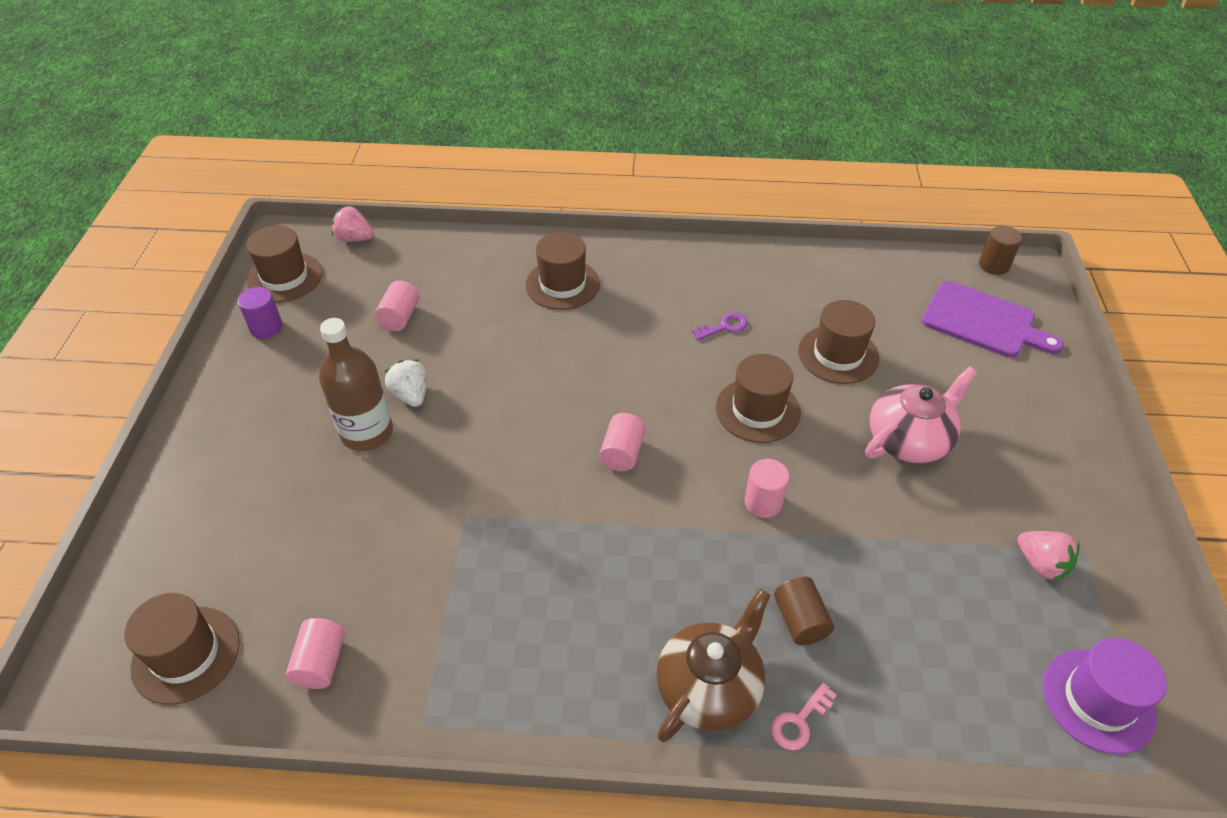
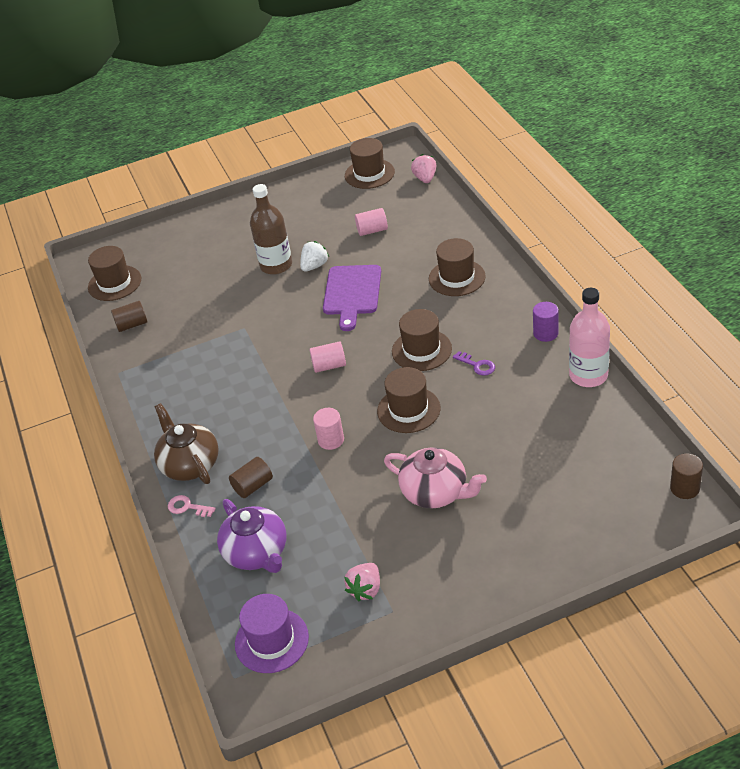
camera: 70 degrees right, 5 degrees down
(266, 328) = (325, 191): purple cylinder -> purple cylinder (545, 333)
(321, 663) = (132, 325): pink cylinder -> brown cylinder
(709, 687) = (190, 464): brown teapot -> brown teapot turned 135 degrees counterclockwise
(800, 258) = (588, 375): none -> pink bottle
(838, 354) = (494, 430): brown hat -> brown hat (421, 350)
(931, 661) = (257, 553): none -> purple teapot
(983, 321) = (601, 500): purple cutting board -> purple cutting board (352, 293)

